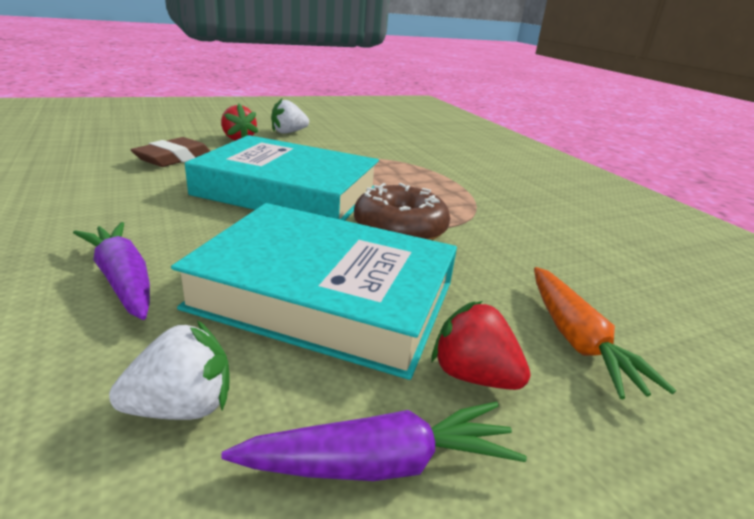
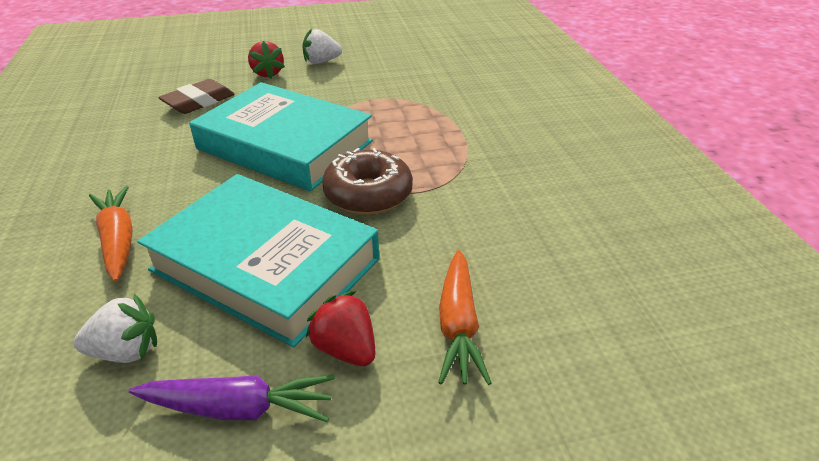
camera: 15 degrees right, 10 degrees up
(123, 279) = (118, 239): purple carrot -> orange carrot

